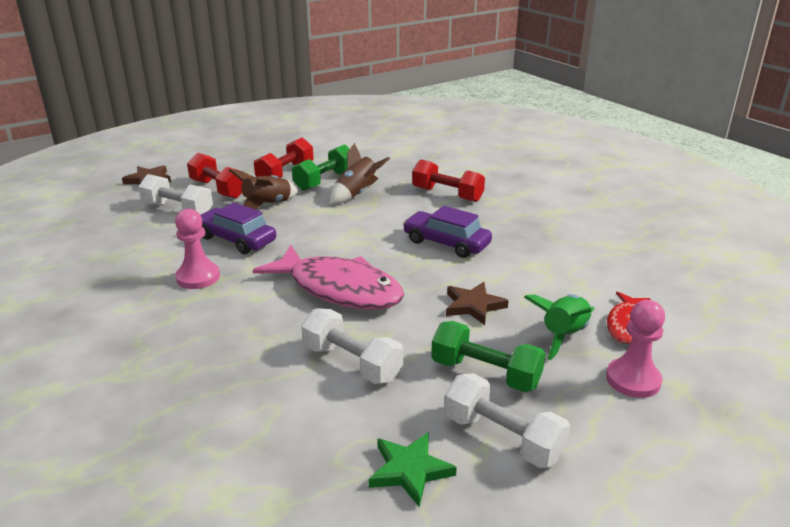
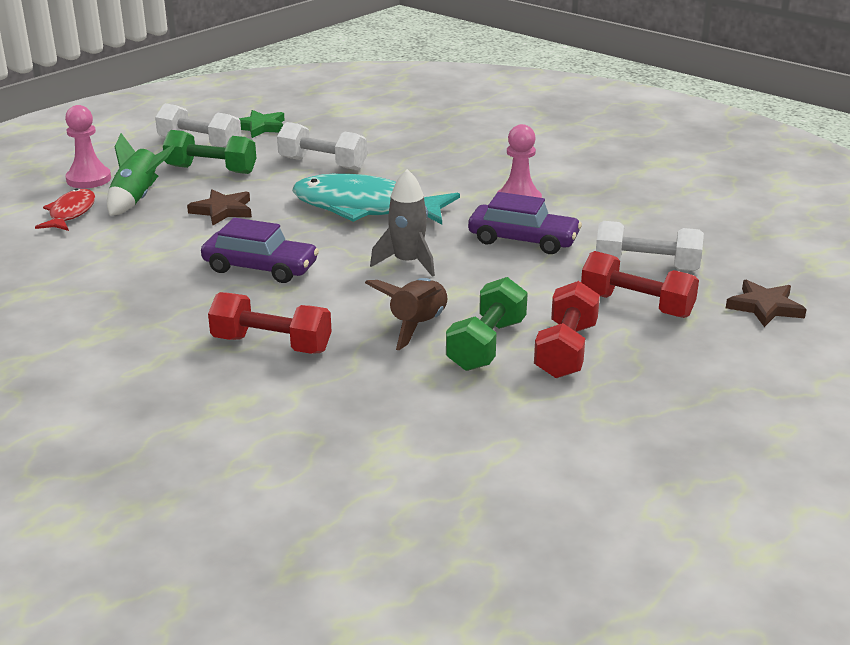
camera: 165 degrees right, 0 degrees up
(267, 205) = (534, 288): brown rocket -> none
(336, 233) = (407, 262): none -> grey rocket
(339, 289) = (365, 208): pink fish -> turquoise fish

